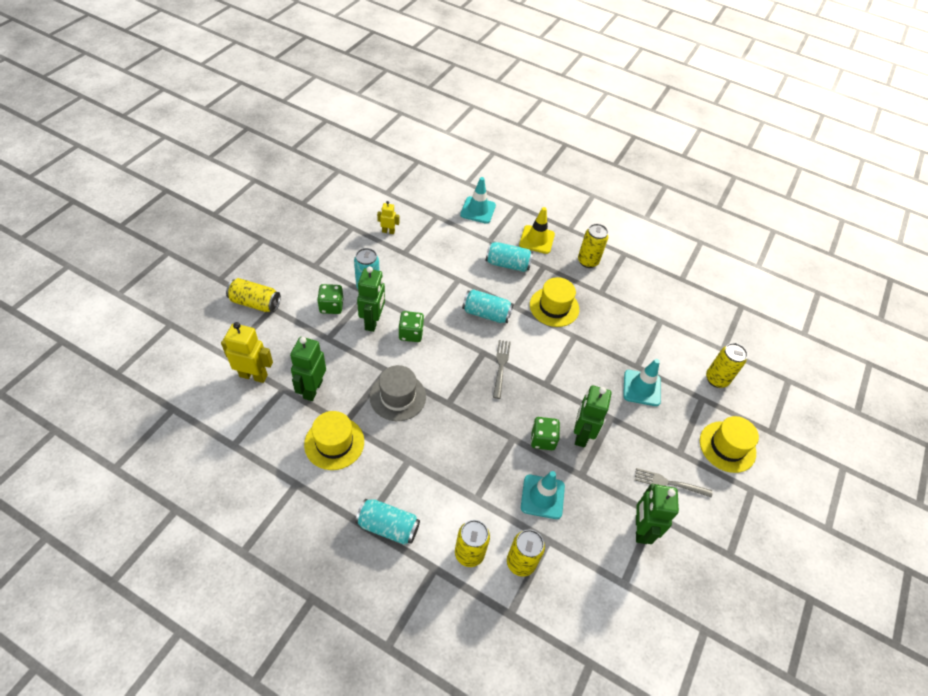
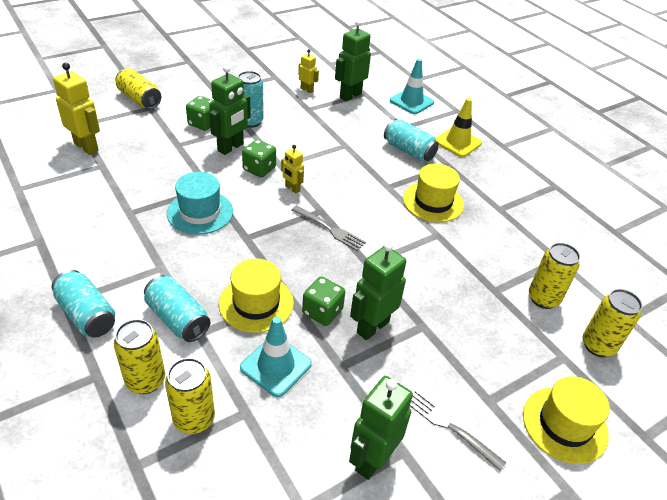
camera: 30 degrees right, 10 degrees down
(312, 389) = (126, 176): green robot -> green robot (350, 95)
(334, 443) = (105, 224): yellow hat -> yellow hat (256, 303)
(397, 396) = (200, 212): grey hat -> turquoise hat
(449, 341) = (292, 188): none -> yellow robot
(486, 313) = (351, 181): turquoise can -> turquoise can (178, 319)
(501, 366) = (330, 229): grey fork -> grey fork turned 90 degrees clockwise
(588, 261) = (504, 178): yellow can -> yellow can (543, 298)
(641, 388) = (485, 313): turquoise traffic cone -> none

